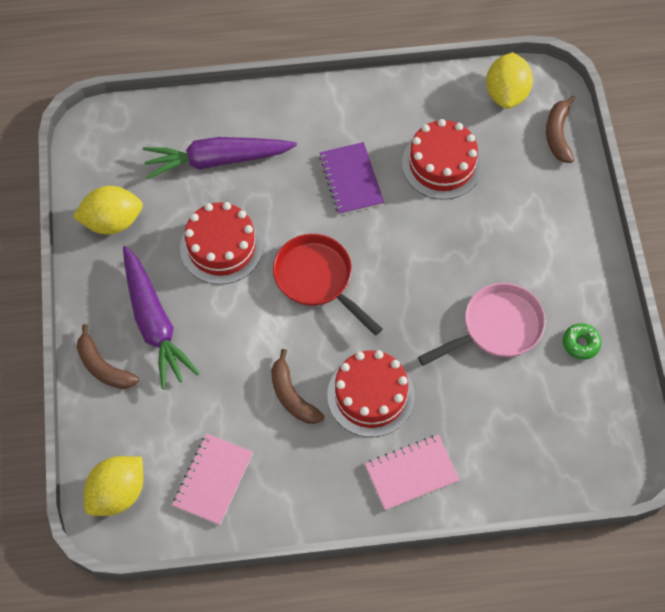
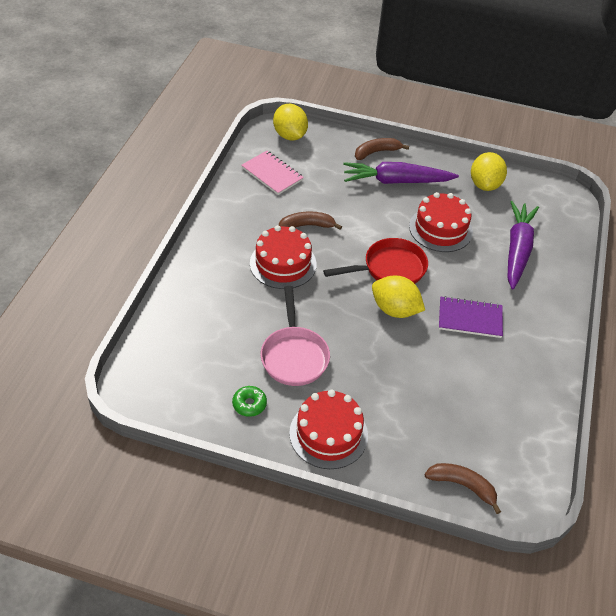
camera: 110 degrees right, 15 degrees down
(411, 473) = (214, 263): pink notebook -> none
(442, 164) = (462, 383): red cake -> red cake (328, 434)
(506, 93) = (523, 464): yellow lemon -> yellow lemon (395, 310)

